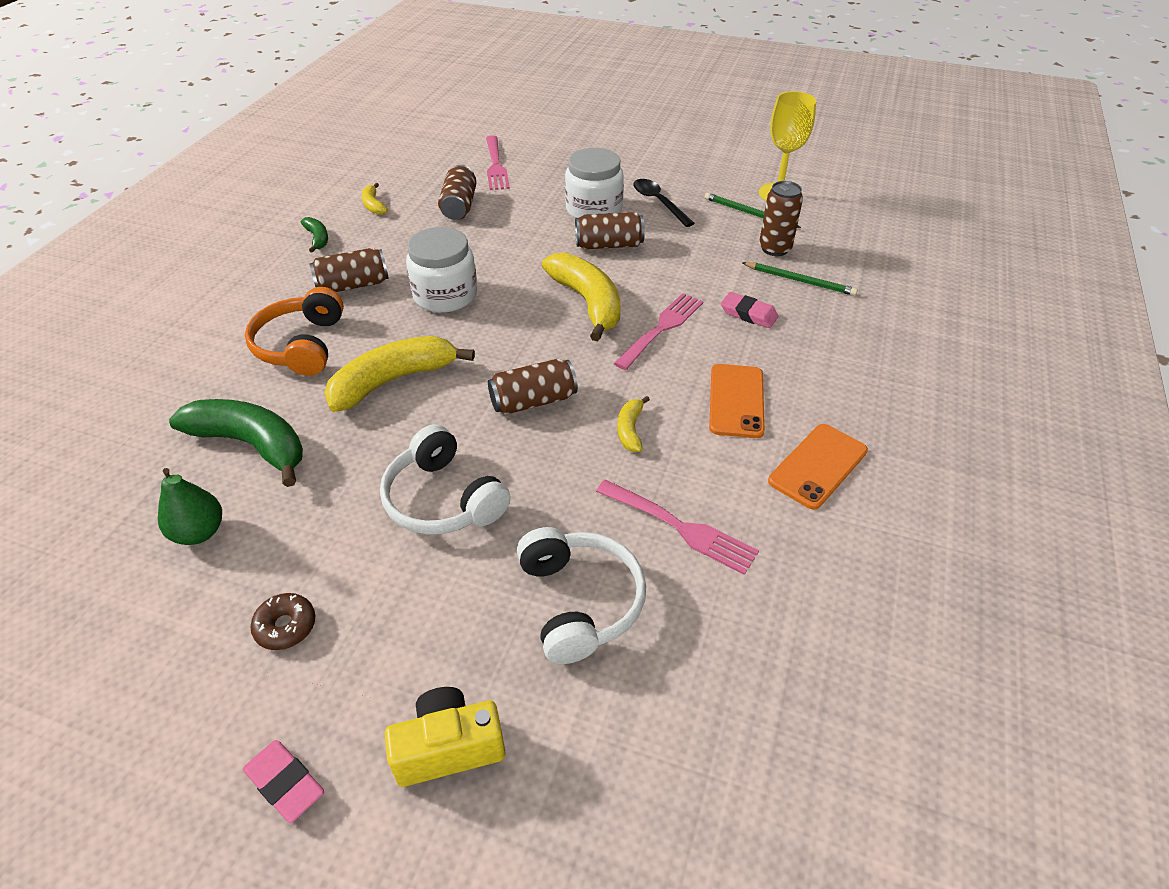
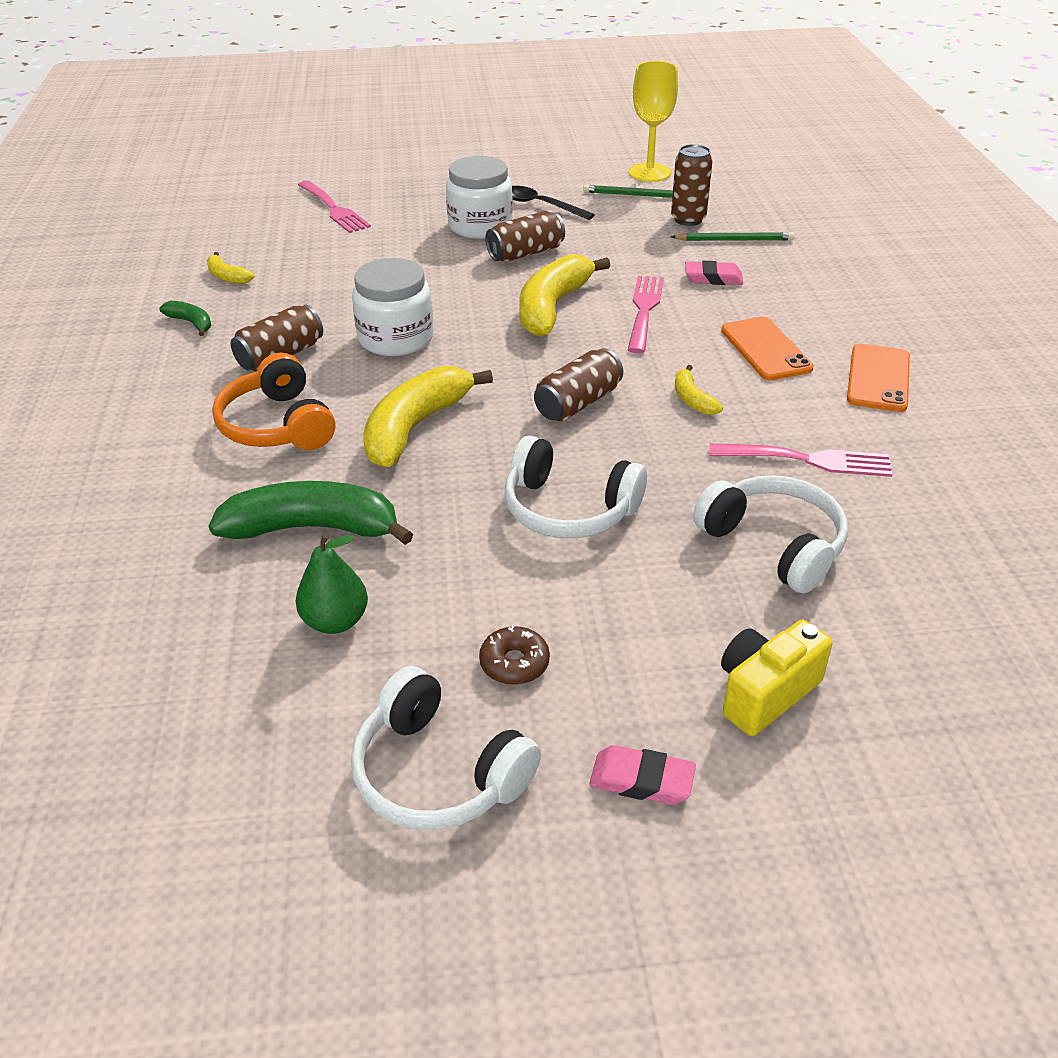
camera: 25 degrees left, 5 degrees down
(154, 700) = (438, 772): none -> white headphones
(459, 206) = (330, 255): brown can -> none
(588, 303) = (552, 307): yellow banana -> yellow banana turned 105 degrees counterclockwise

